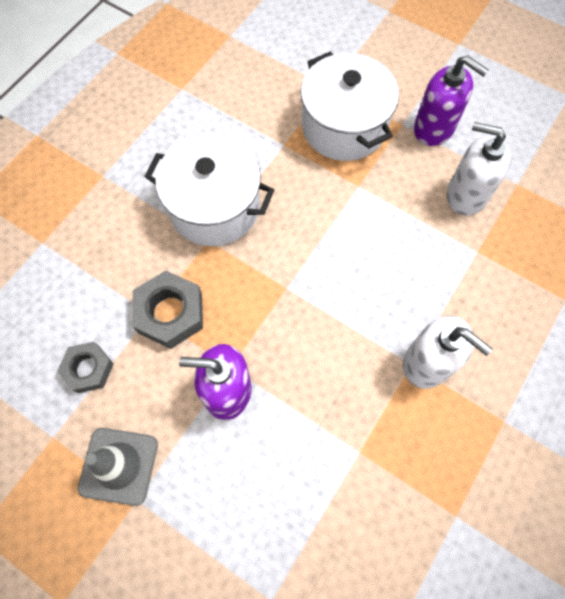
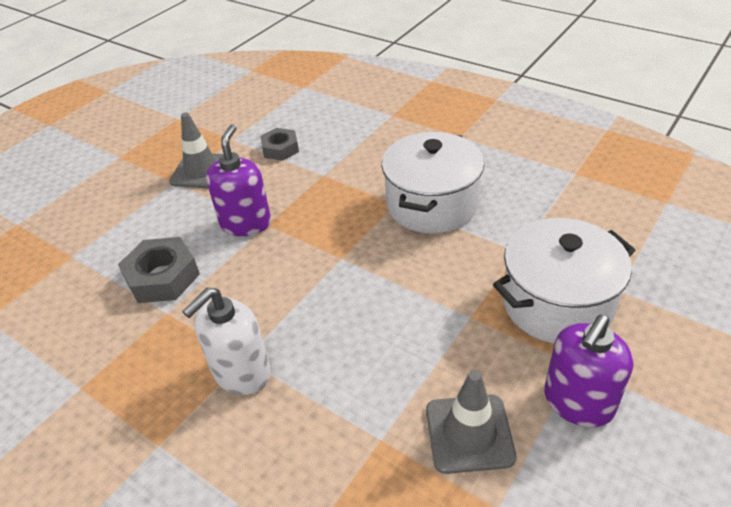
camera: 95 degrees right, 25 degrees down
(170, 313) = (322, 186): grey nut -> grey nut (162, 277)
(466, 195) = (469, 433): white soap dispenser -> grey traffic cone

